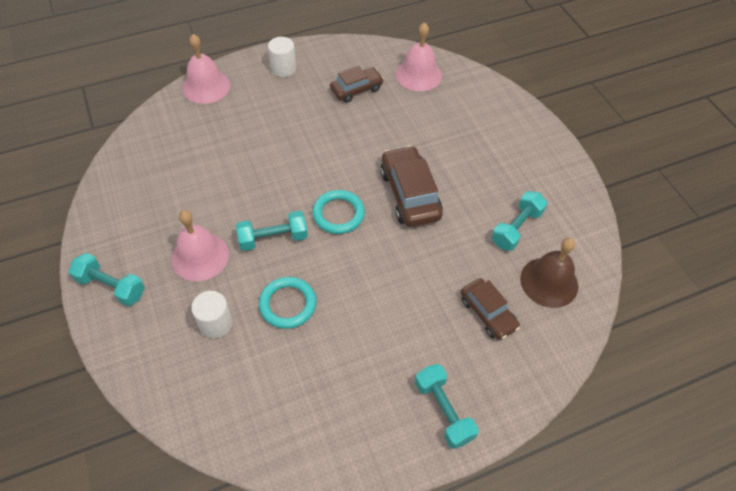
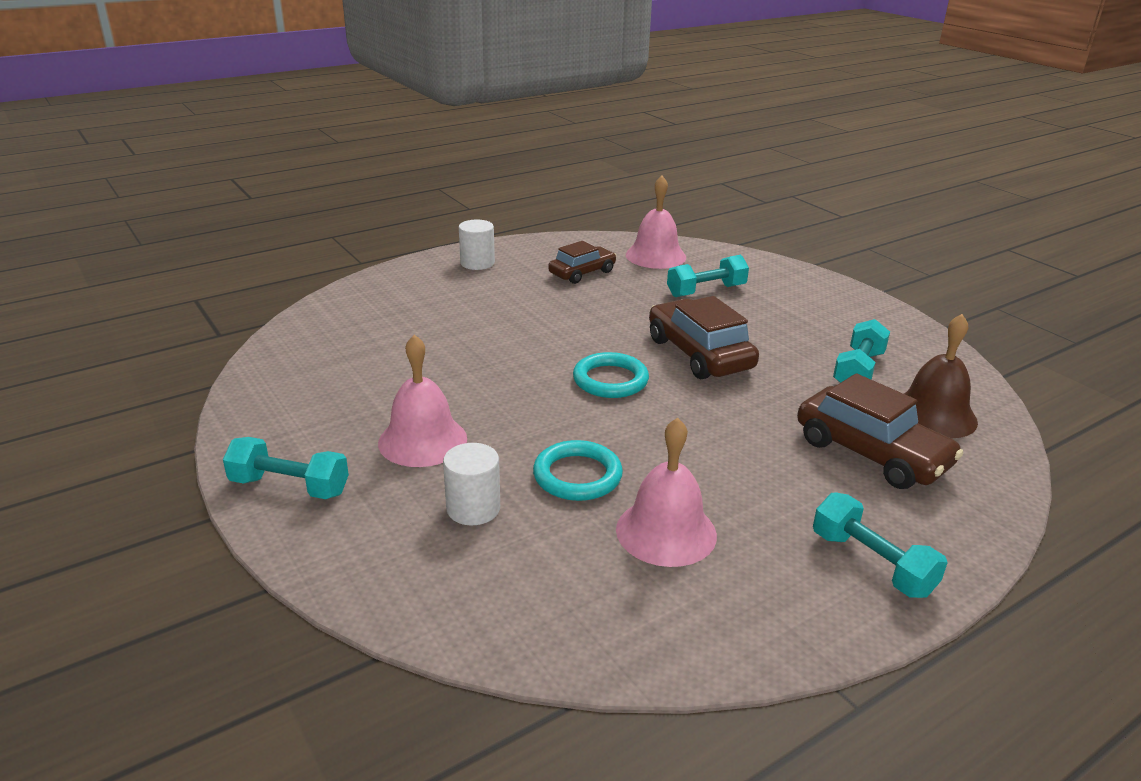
camera: 10 degrees left, 25 degrees down
(206, 86) = (376, 285): pink bell -> pink bell (666, 532)
(273, 238) = (527, 412): turquoise dumbbell -> turquoise dumbbell (706, 291)
(488, 313) = (871, 453): brown car -> brown car, size x1.56

